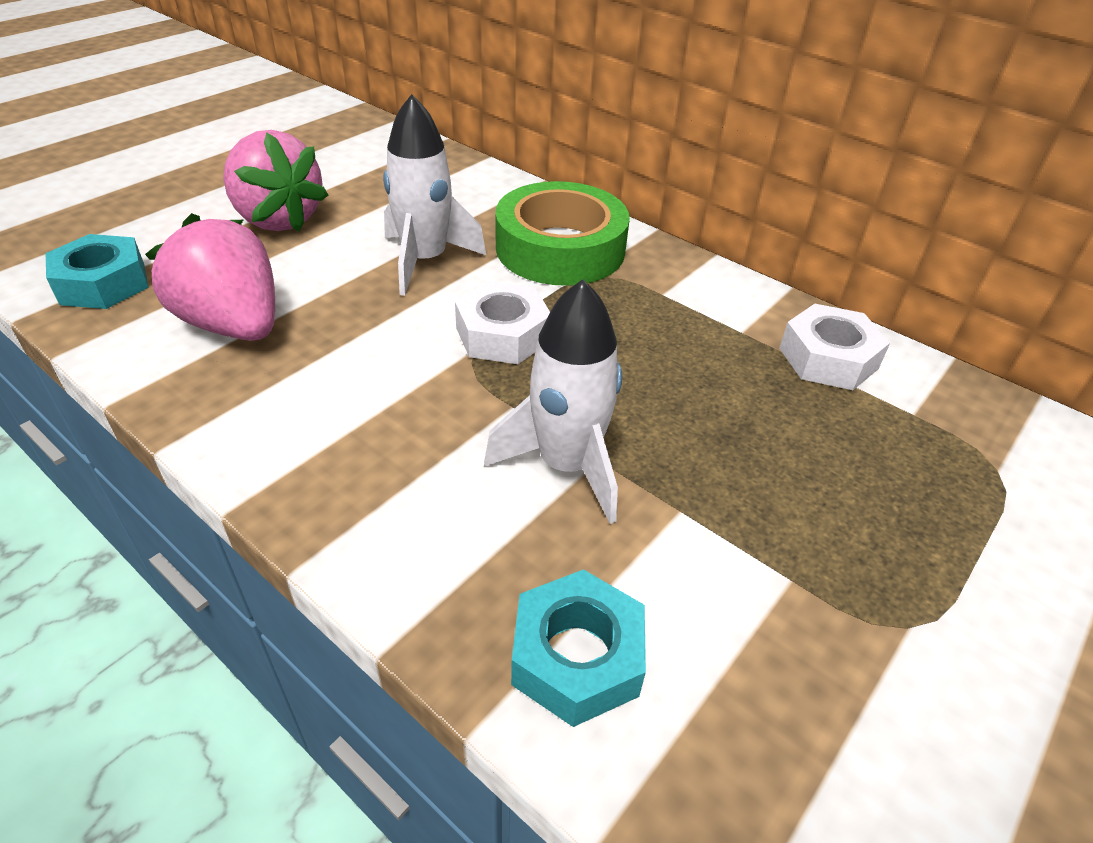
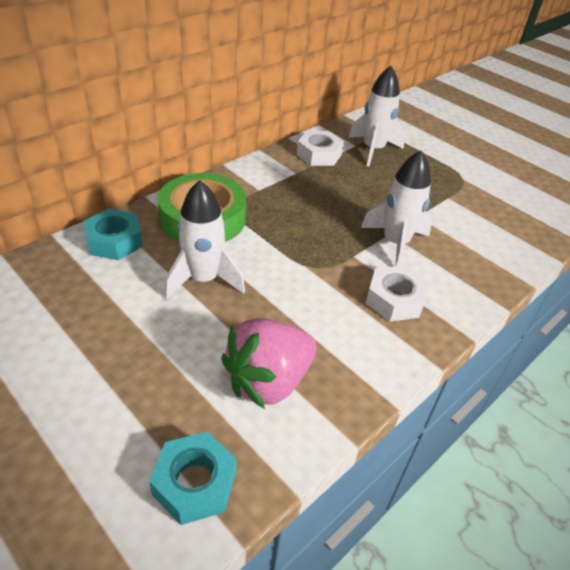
camera: 85 degrees left, 0 degrees up
(277, 219) = (114, 365): pink strawberry -> none
(502, 334) = (292, 252): white nut -> white nut (394, 300)
(576, 657) = (495, 255): turquoise nut -> turquoise nut (114, 241)
(915, 442) = (373, 150): none -> white rocket

